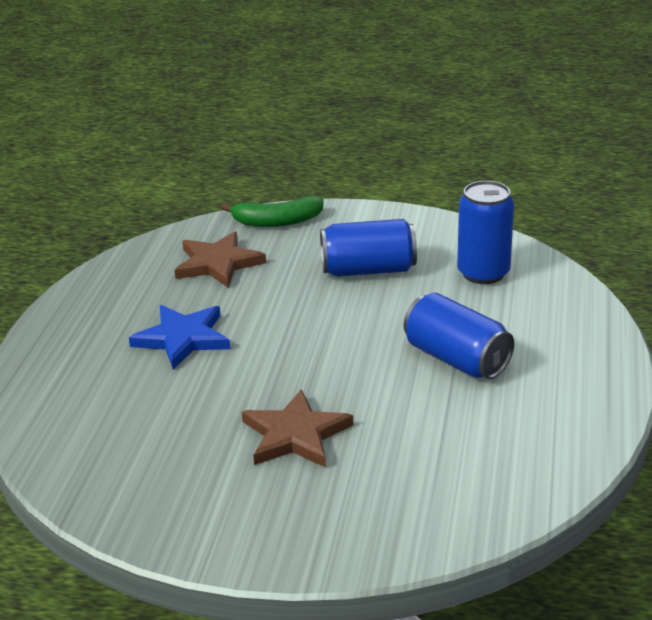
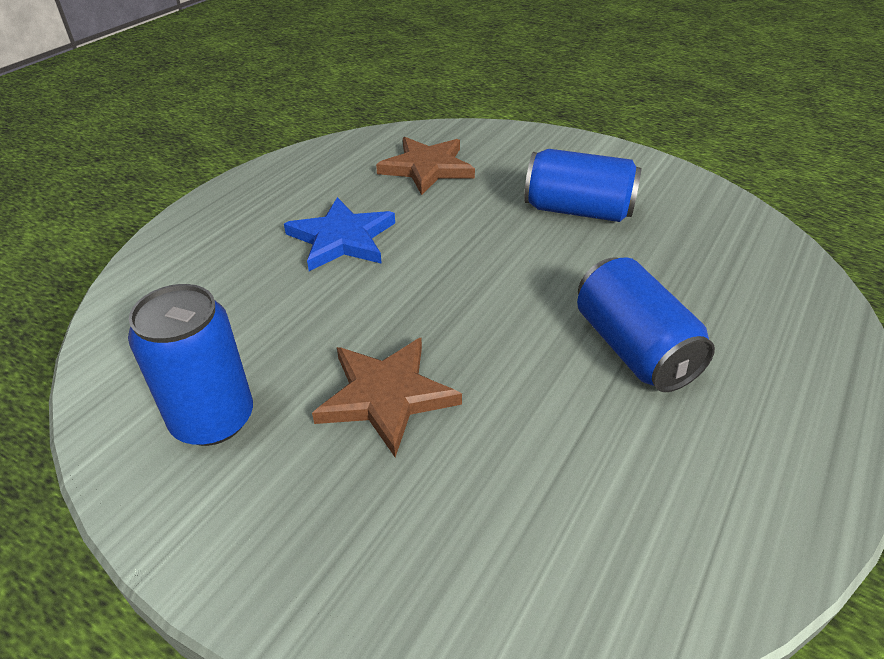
camera: 20 degrees right, 10 degrees up
(277, 222) = (509, 139): green banana -> none
(483, 273) = (710, 245): blue can -> blue can (213, 419)

